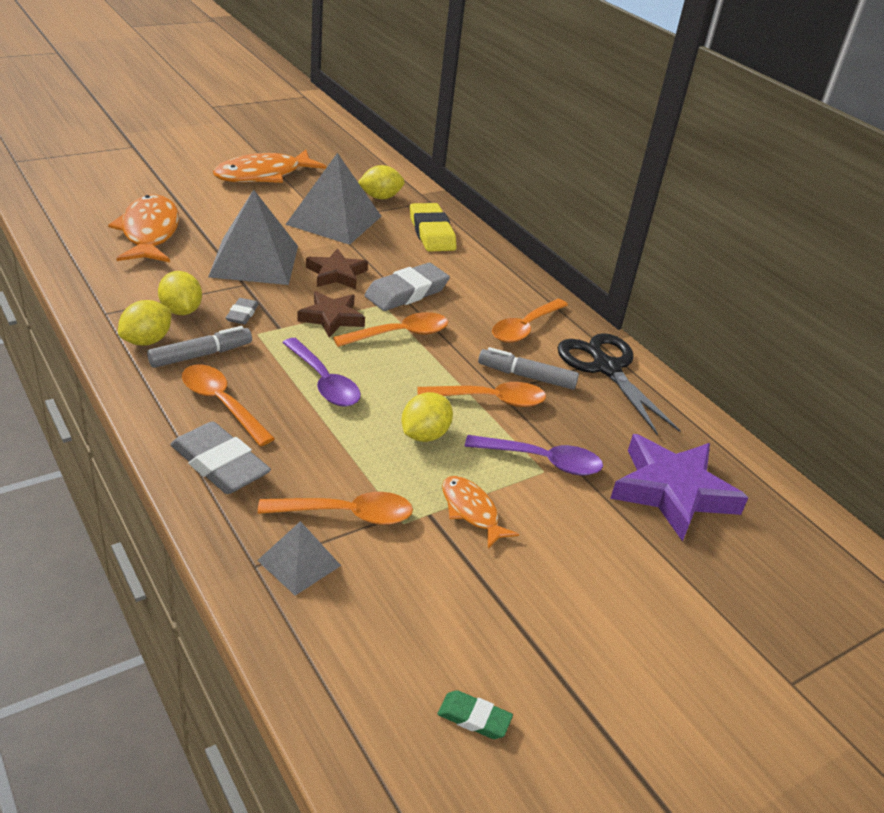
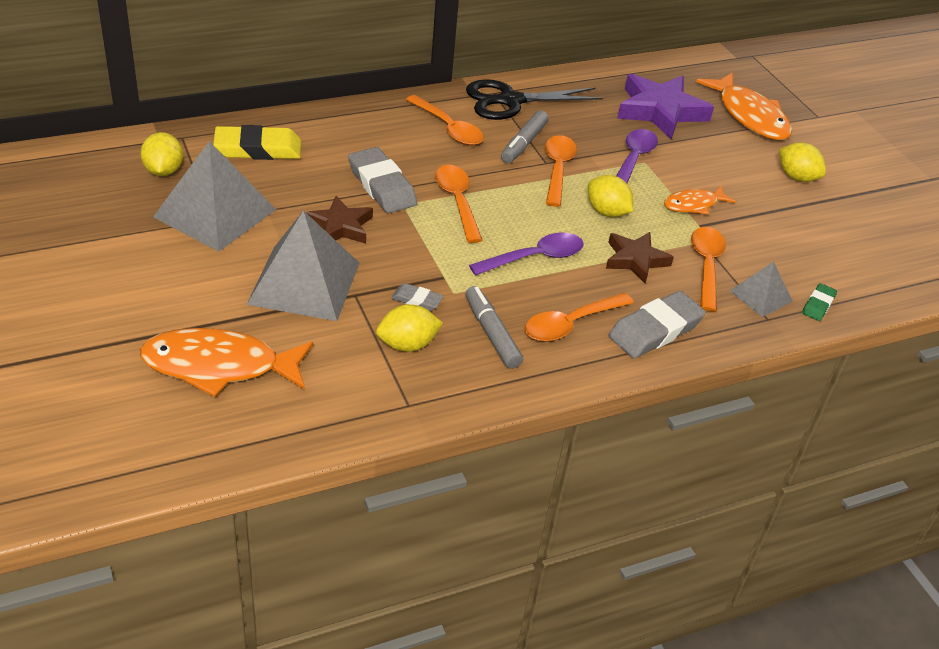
camera: 80 degrees left, 5 degrees up
(147, 341) = (465, 372): yellow lemon -> yellow lemon (796, 177)
(263, 175) = (74, 257): orange fish -> orange fish (749, 116)
(332, 318) = (427, 240): brown star -> brown star (635, 260)
(474, 718) = (873, 238): green eraser -> green eraser (818, 305)

